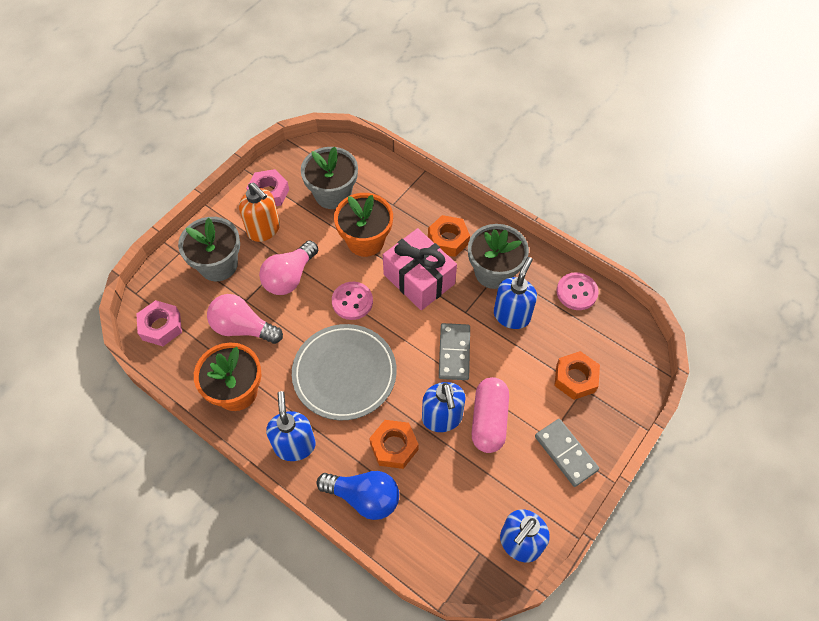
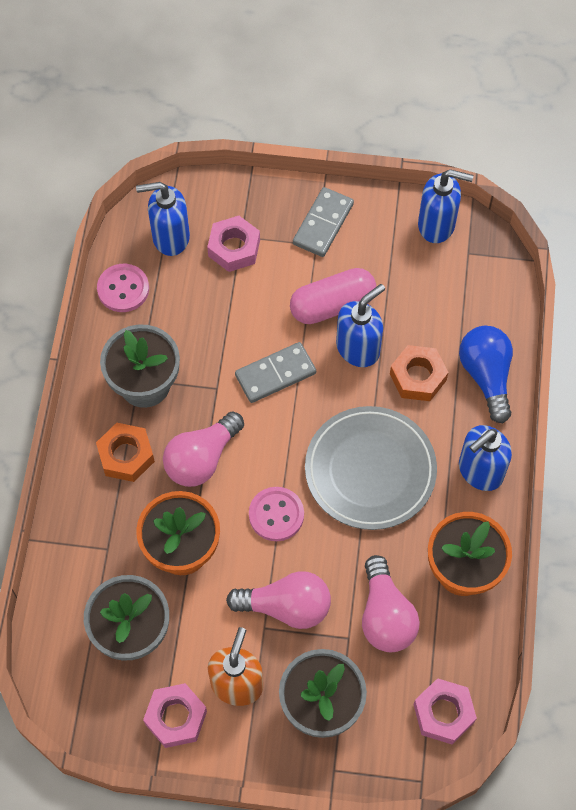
camera: 120 degrees left, 5 degrees up
(419, 279) = (202, 459): pink gift -> pink light bulb
(512, 315) = (193, 339): blue soap dispenser -> blue soap dispenser (170, 237)
(575, 378) = (234, 248): orange nut -> pink nut

